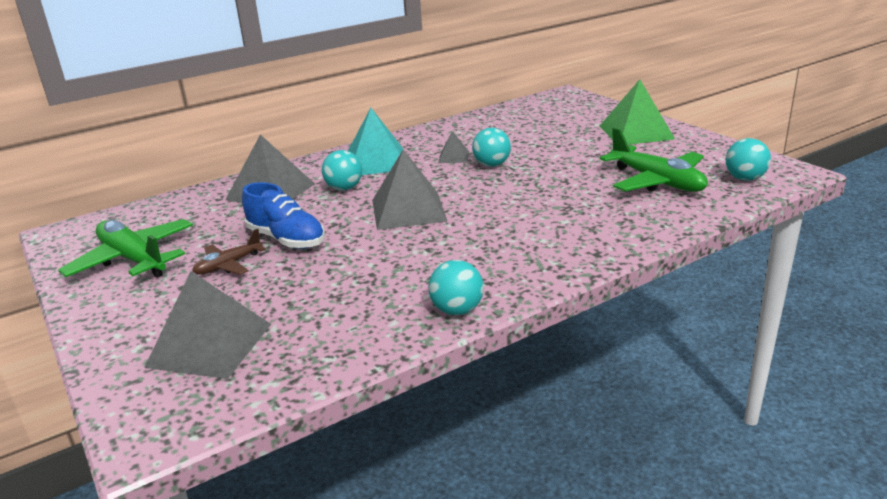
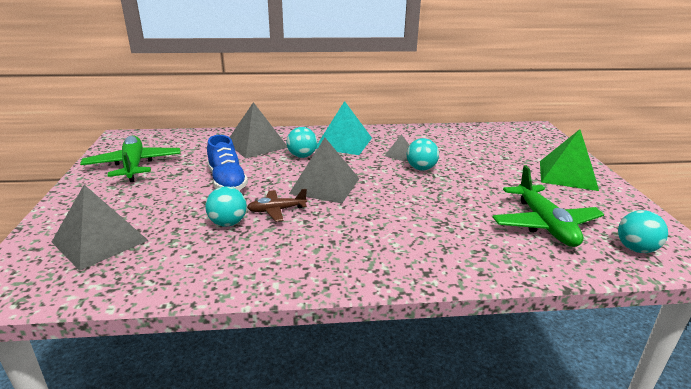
camera: 25 degrees right, 0 degrees up
(228, 265) = (175, 188): brown plane -> brown plane (277, 210)
(457, 310) = (270, 280): turquoise ball -> turquoise ball (228, 223)

